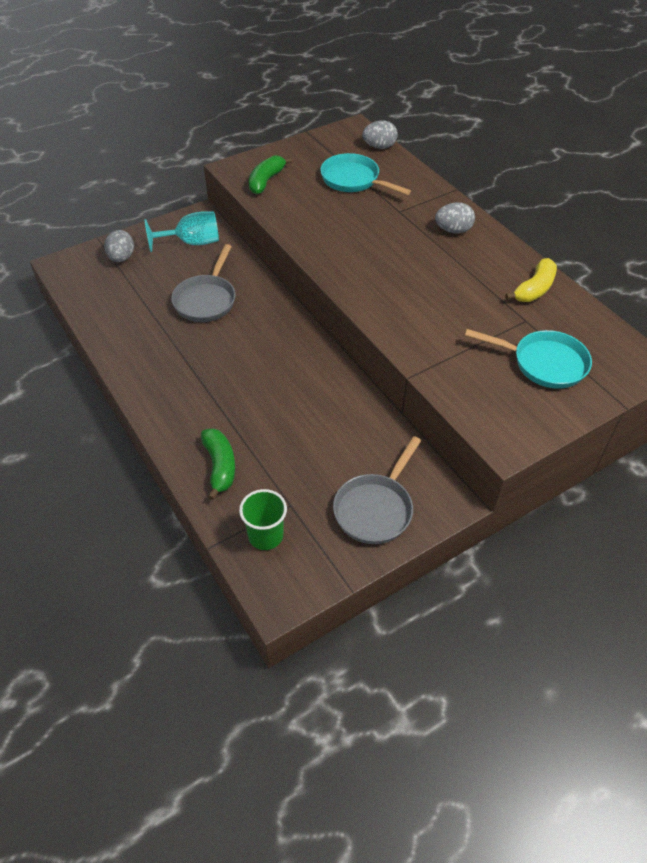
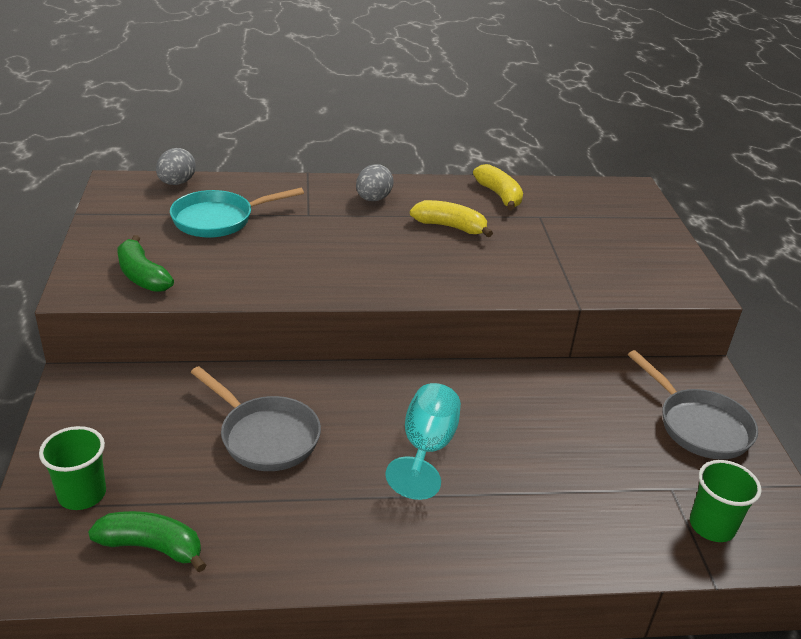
camera: 65 degrees left, 15 degrees down
(121, 258) = (82, 494): grey egg -> green cup
(192, 243) = (129, 409): turquoise goblet -> turquoise goblet (426, 448)
(220, 466) = (585, 529): green banana -> green banana (152, 547)
(455, 279) = (450, 227): none -> yellow banana
(544, 363) = (603, 230): turquoise pan -> none

